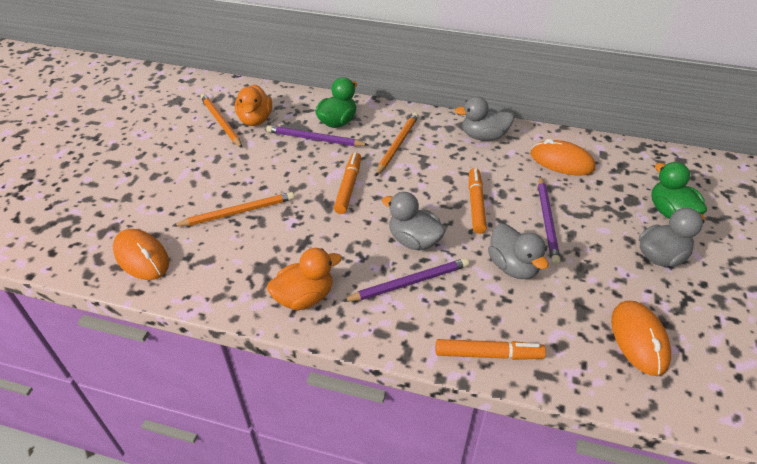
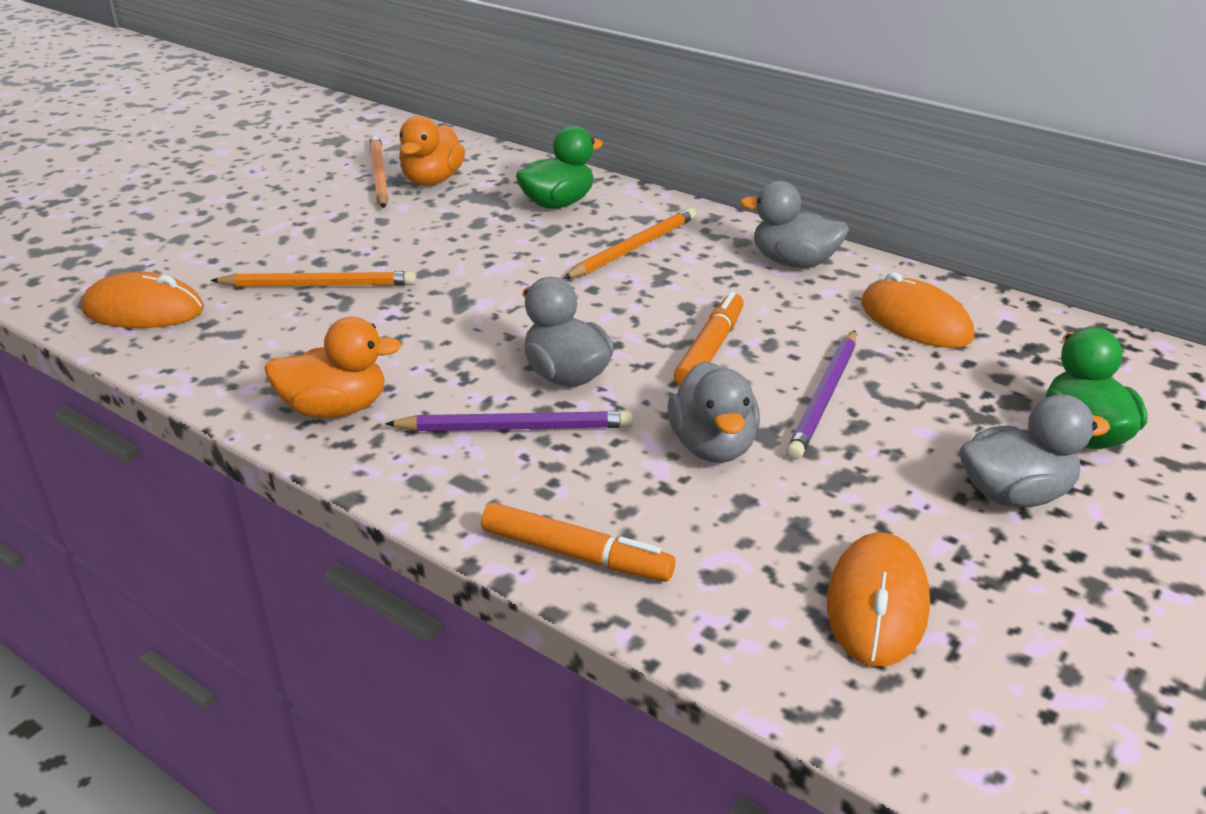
camera: 20 degrees right, 10 degrees down
(141, 257) = (143, 310): orange mouse -> orange mouse turned 60 degrees counterclockwise
(314, 139) = (504, 218): purple pencil -> none
(348, 187) = (511, 287): orange marker -> none

